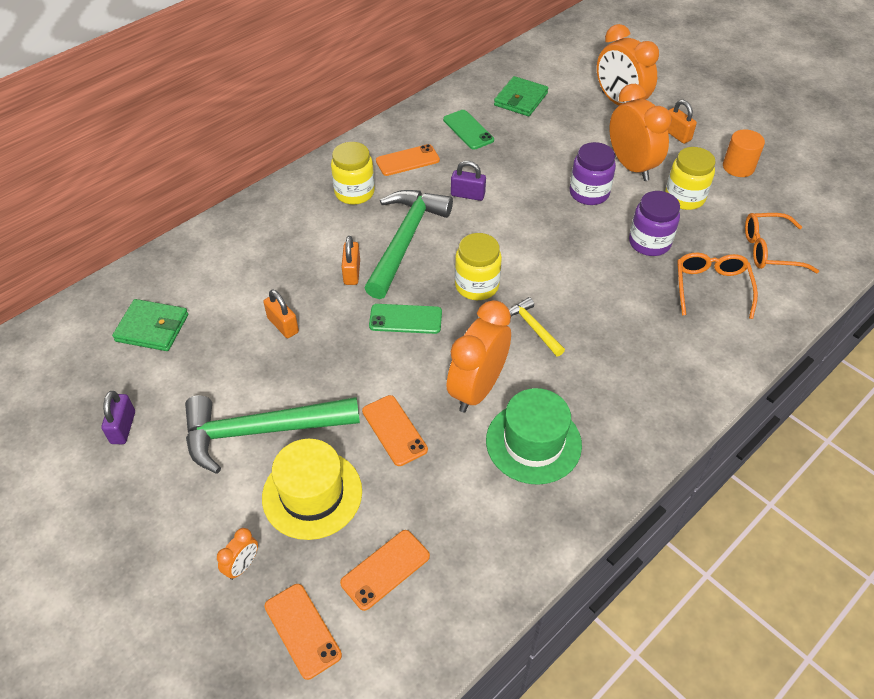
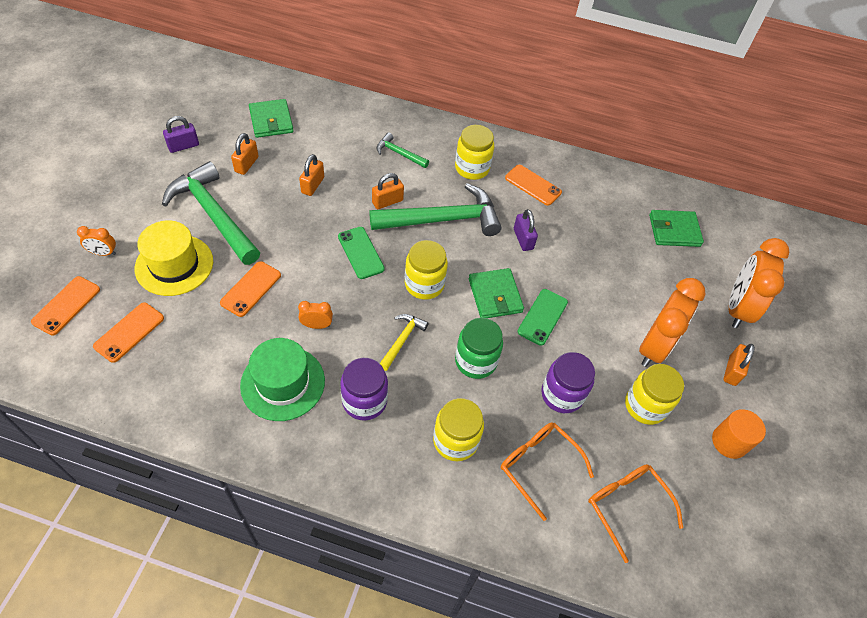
camera: 55 degrees right, 5 degrees up
(204, 374) = (246, 164): none -> orange padlock
(292, 238) = (399, 153): none -> green hammer
(385, 569) = (129, 332): orange phone -> orange phone turned 75 degrees counterclockwise
(468, 130) = (602, 209): green phone -> green phone (542, 317)
(477, 389) = (317, 325): orange clock -> orange clock, size x0.44
(520, 241) = (495, 295): none -> green wallet
(585, 284) = (475, 361): none -> green jar
(589, 193) = (591, 325): purple jar -> purple jar (364, 401)
(662, 332) = (455, 440): none -> yellow jar
(711, 287) = (538, 466): orange glasses -> orange glasses turned 105 degrees counterclockwise

